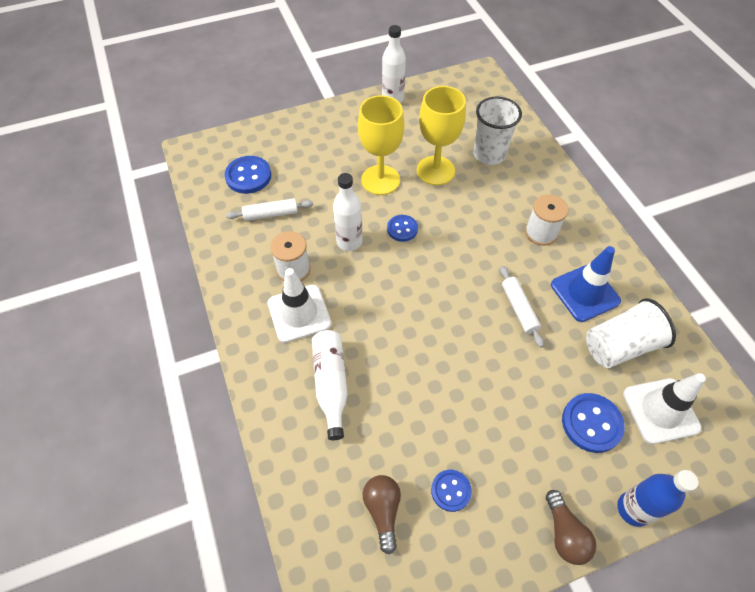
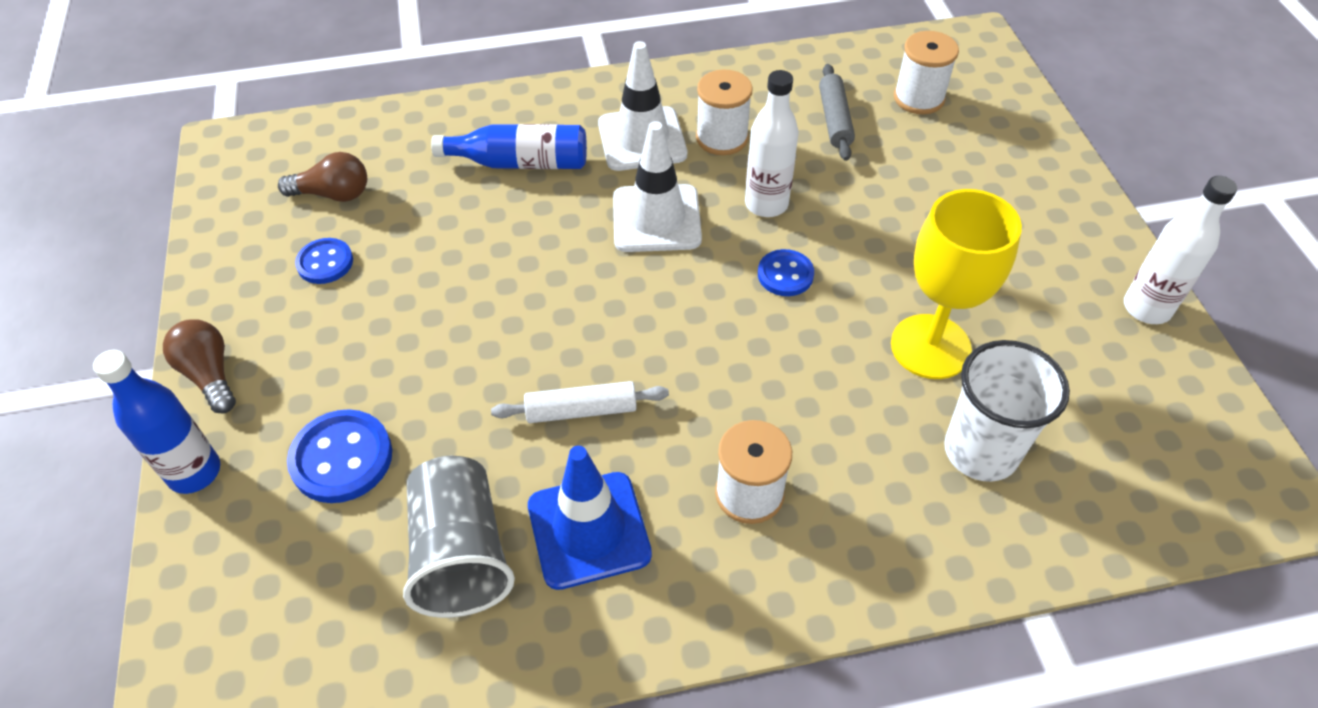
camera: 100 degrees right, 5 degrees down
(248, 176) = (918, 98): blue button -> white spool
(271, 214) = (835, 119): white rolling pin -> grey rolling pin
(331, 384) = (520, 162): white bottle -> blue bottle
(380, 180) = (906, 259): yellow goblet -> none
(564, 533) = (210, 375): brown light bulb -> brown light bulb turned 60 degrees clockwise
(620, 345) = (461, 554): white cup -> grey cup
(660, 410) = (318, 575): white traffic cone -> white traffic cone (656, 219)

